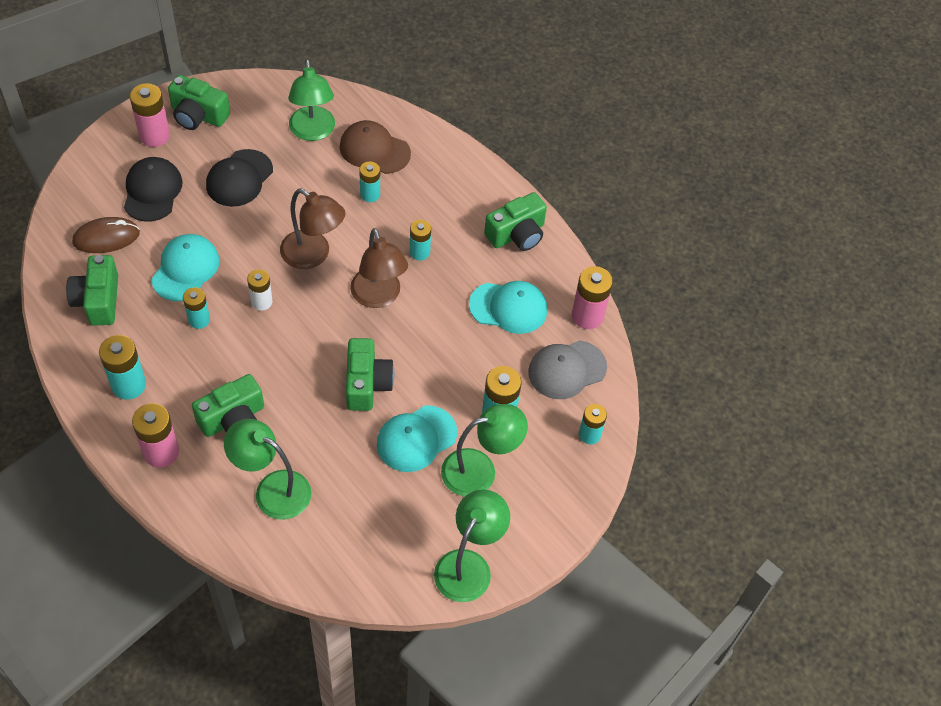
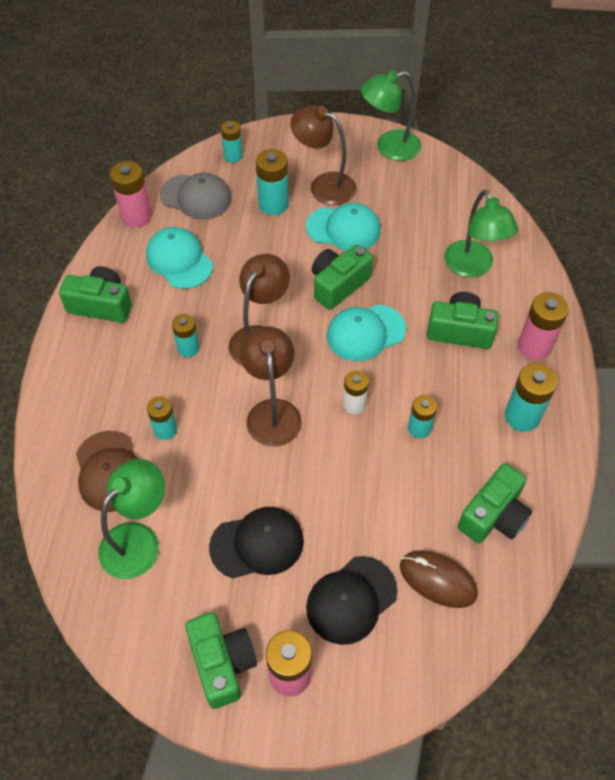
camera: 130 degrees left, 0 degrees up
(185, 269) = (391, 485): turquoise cap -> turquoise cap (365, 333)
(480, 470) = (324, 185): green lamp -> brown lamp

